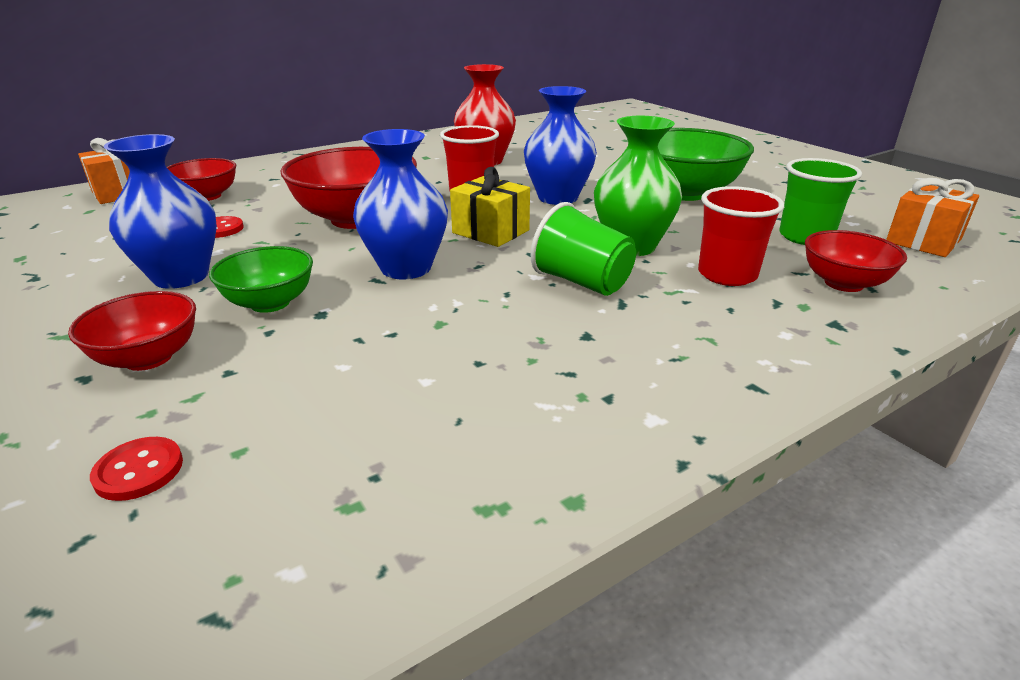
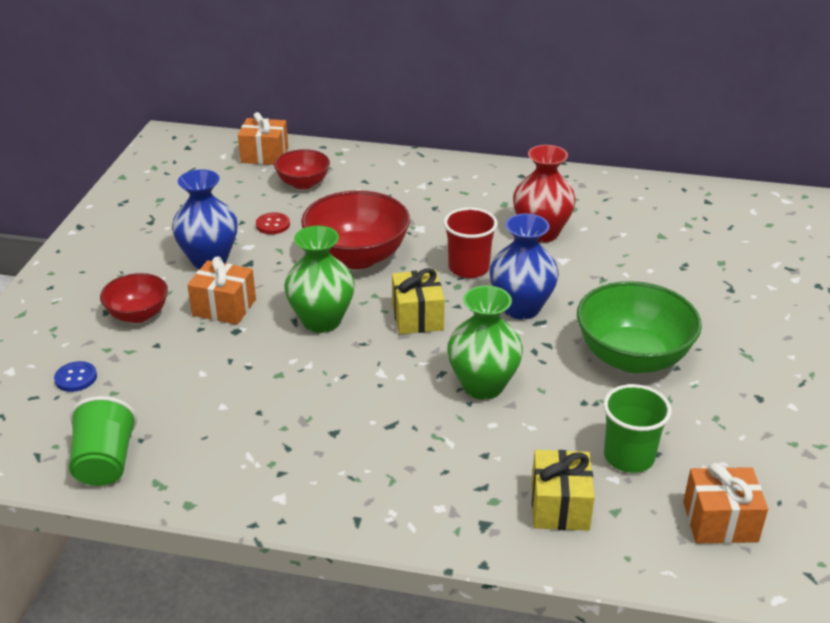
camera: 45 degrees right, 5 degrees up
(139, 470) = (76, 378): red button -> blue button
(270, 303) = (224, 307): green bowl -> orange gift
(406, 268) = (321, 321): blue vase -> green vase
(582, 282) = (397, 395): green cup -> green cup (105, 463)
(727, 275) = (496, 448): red cup -> none
(843, 283) = (559, 506): red bowl -> yellow gift

